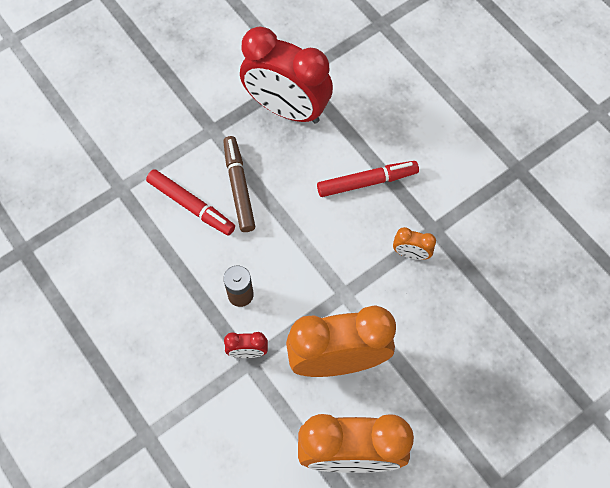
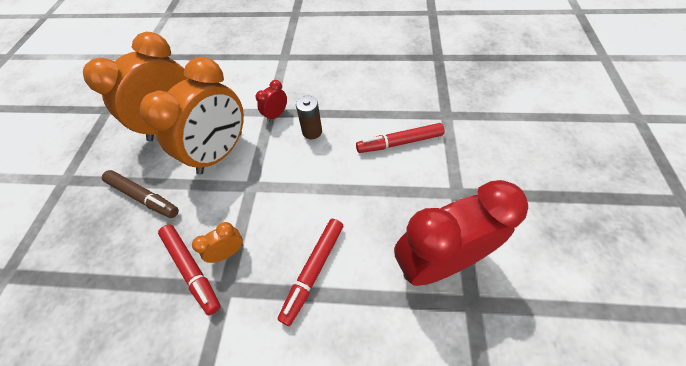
camera: 135 degrees right, 10 degrees down
(239, 187) = (390, 178): brown marker -> brown marker (144, 197)
(446, 267) = (192, 269): none -> red marker

